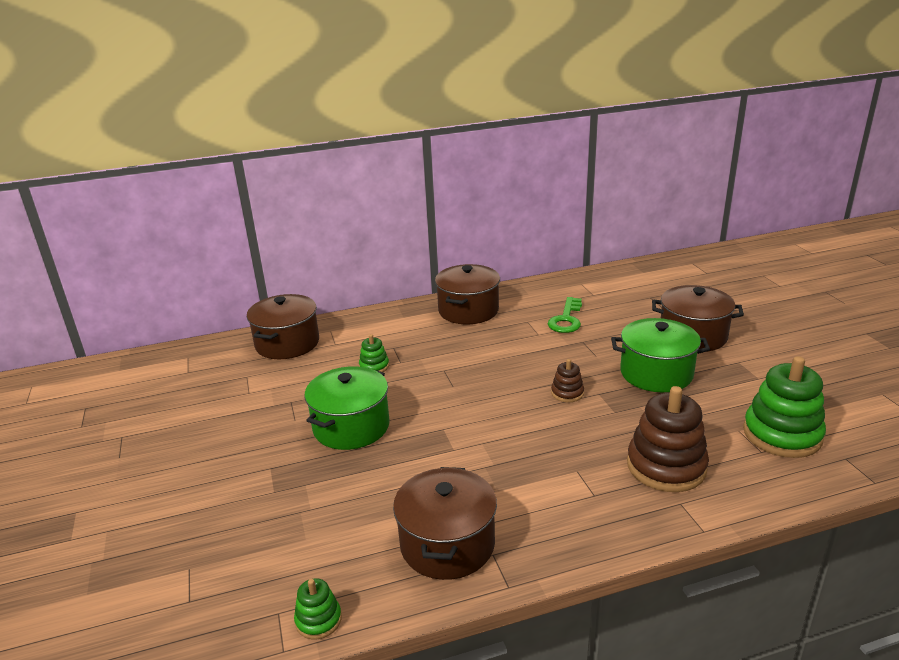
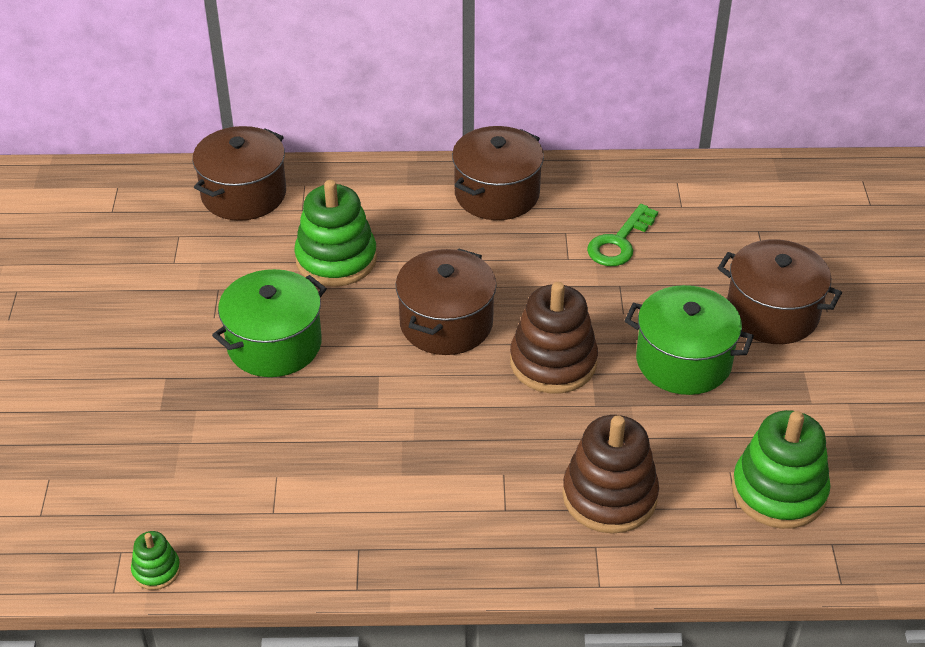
camera: 15 degrees right, 15 degrees up
(374, 366) = (336, 259): green stacking toy -> green stacking toy, size x2.07
(447, 544) = (316, 524): brown pot -> brown pot (446, 323)
(567, 393) = (553, 362): brown stacking toy -> brown stacking toy, size x2.07

